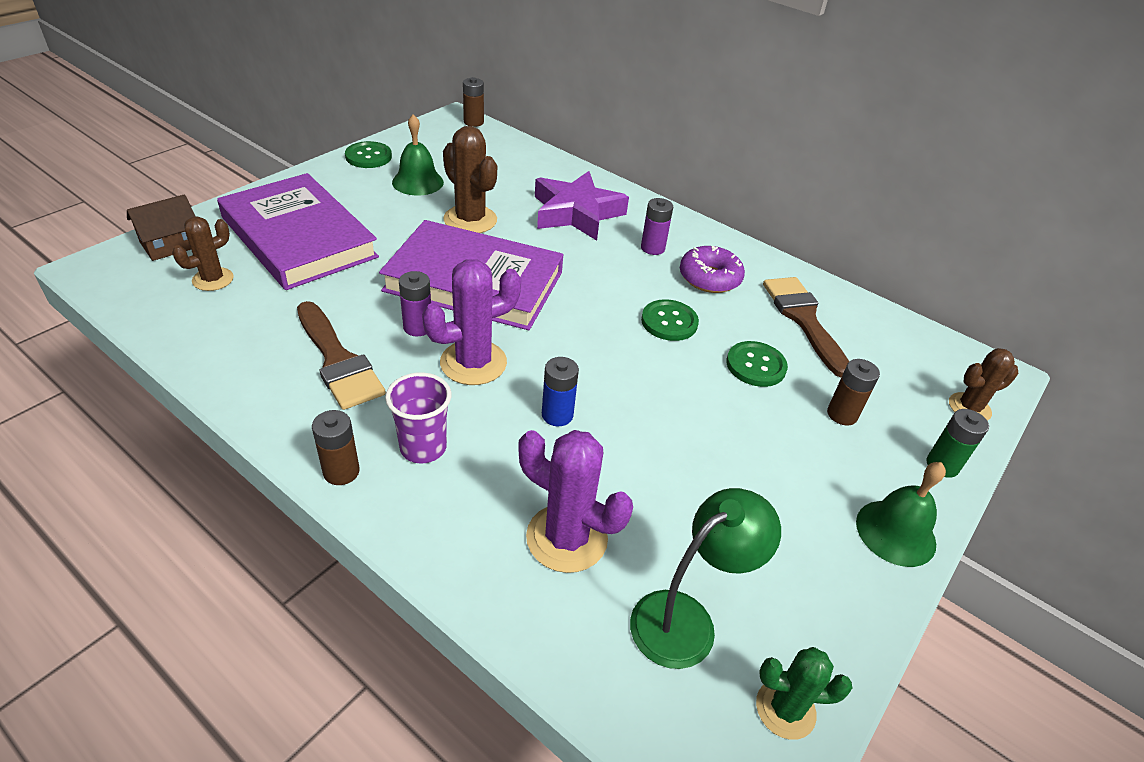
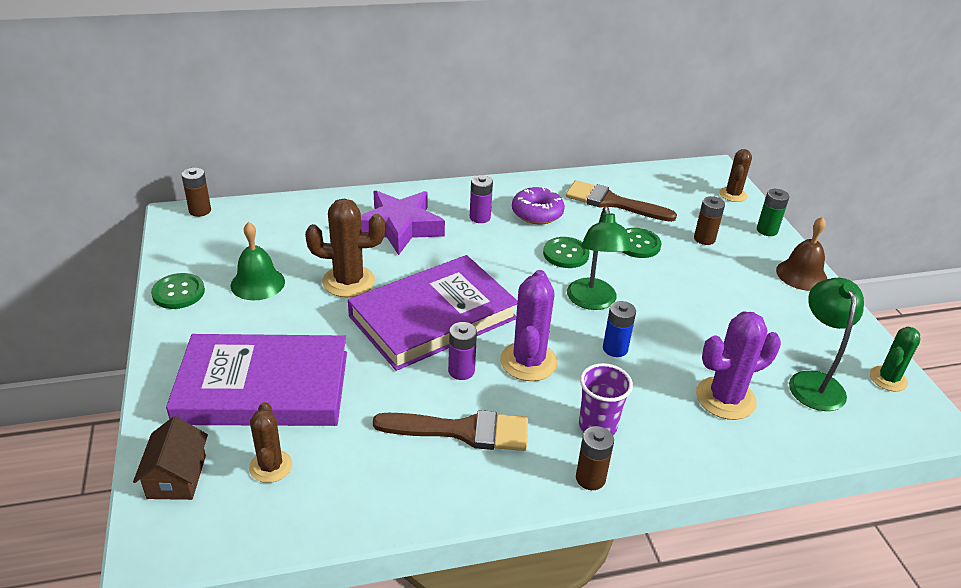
camera: 50 degrees left, 5 degrees down
(615, 370) = (593, 302): none -> green lamp
(895, 532) = (801, 275): green bell -> brown bell

